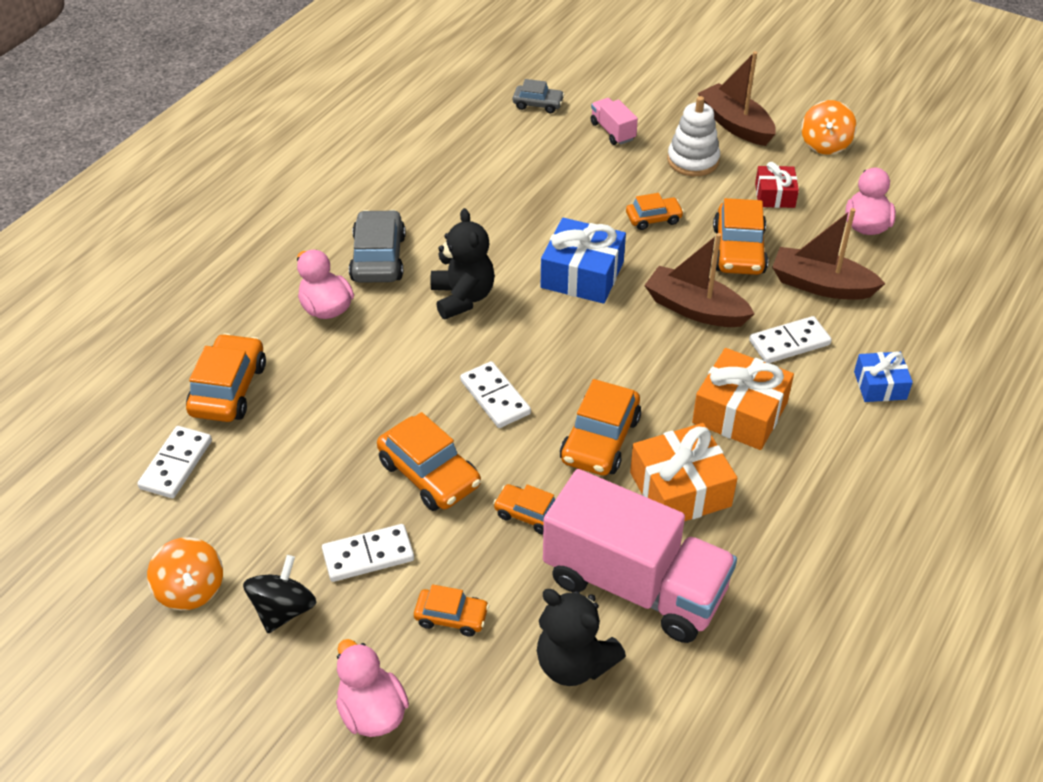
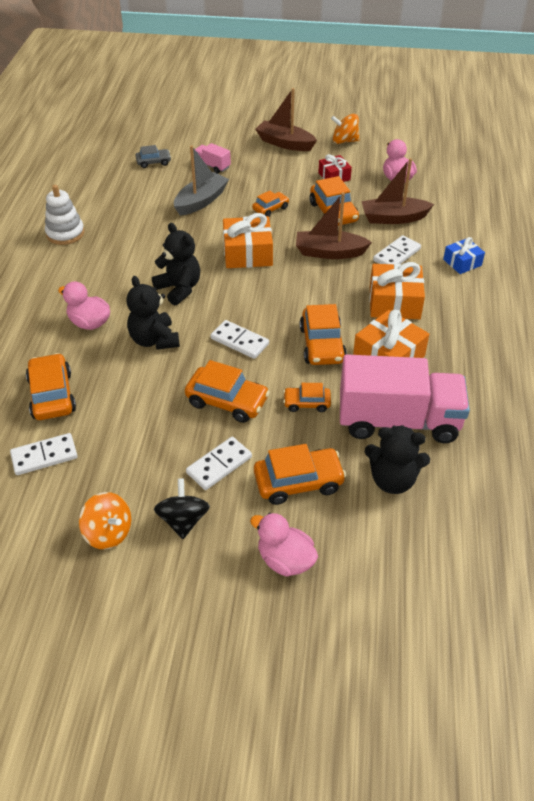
camera: 25 degrees left, 0 degrees up
(176, 464) = (44, 456): white domino -> white domino turned 75 degrees clockwise
(378, 258) = (106, 281): grey car -> none
(390, 358) = (154, 340): none -> black teddy bear
(451, 617) = (298, 482): orange car -> orange car, size x1.70
(566, 180) = (201, 201): none -> grey boat
(582, 275) = (247, 253): blue gift -> orange gift
(693, 160) = (272, 170): white stacking toy -> white stacking toy (65, 233)
(825, 144) = (344, 141): orange spinning top -> orange spinning top turned 105 degrees clockwise

